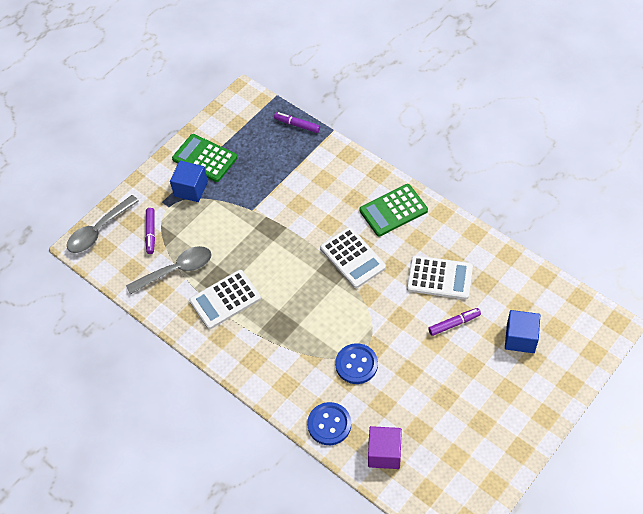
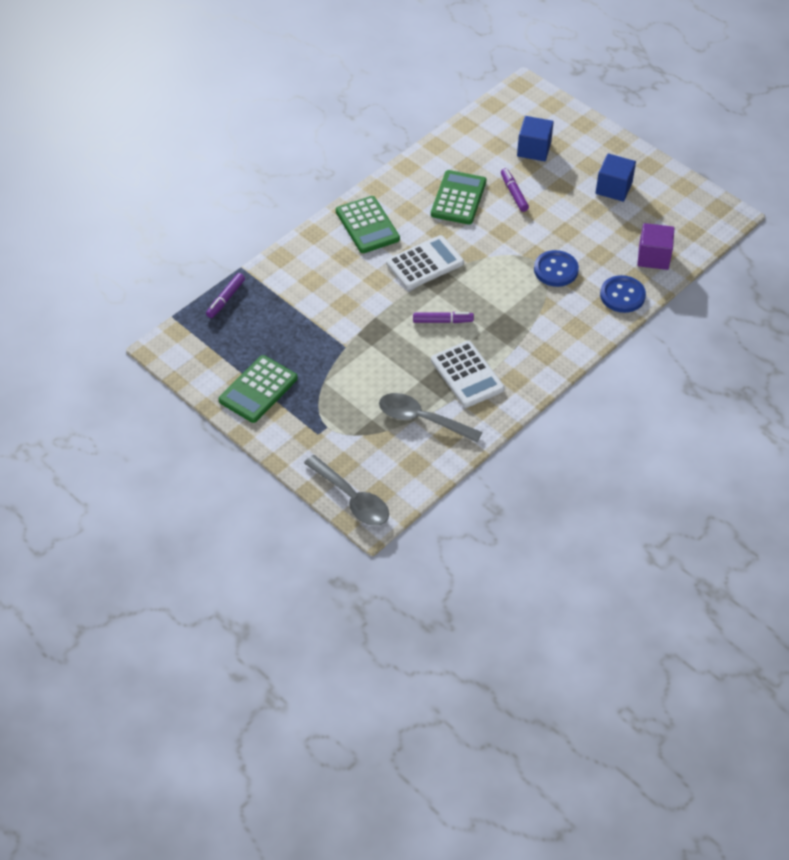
camera: 90 degrees left, 5 degrees down
(151, 233) = (364, 444): purple marker -> purple marker (442, 321)
(176, 270) = (422, 419): grey spoon -> grey spoon turned 45 degrees counterclockwise
(191, 189) = (304, 404): blue cube -> blue cube (613, 188)
(439, 278) = (458, 198): white calculator -> green calculator

